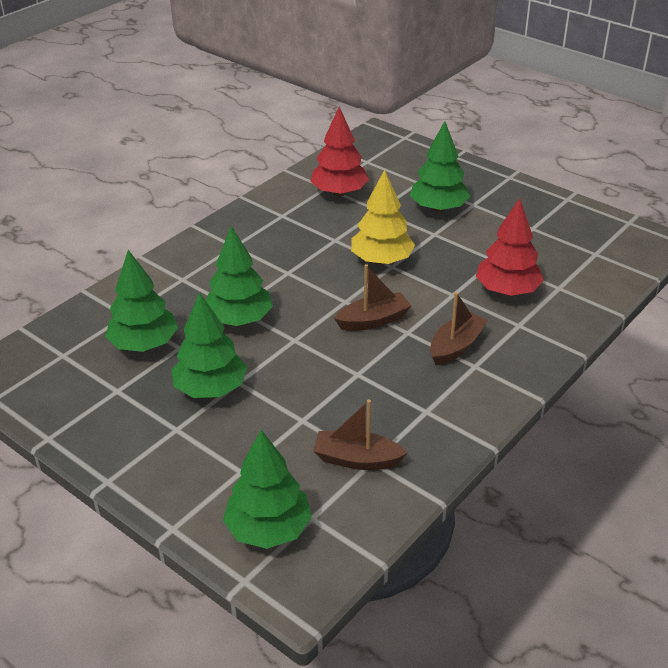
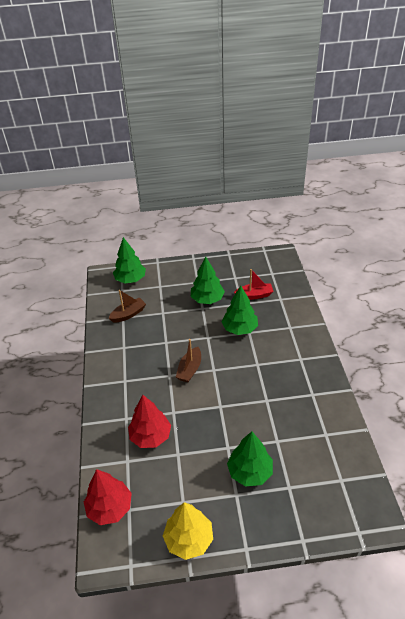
camera: 135 degrees right, 5 degrees up
(144, 344) = (254, 295): green tree -> red boat
(339, 192) = (313, 436): red tree -> red tree (110, 507)
(382, 260) = (228, 405): yellow tree -> yellow tree (189, 539)
(456, 346) = (142, 384): brown boat -> none

